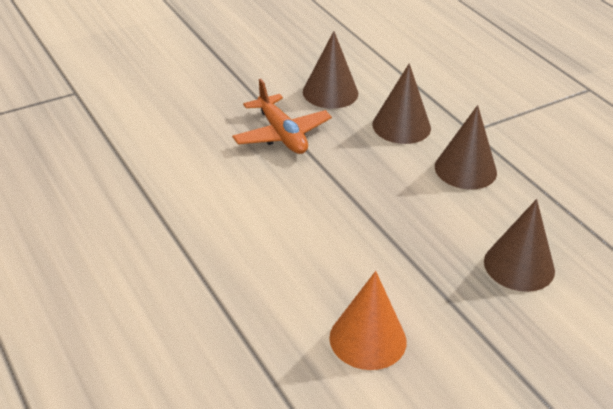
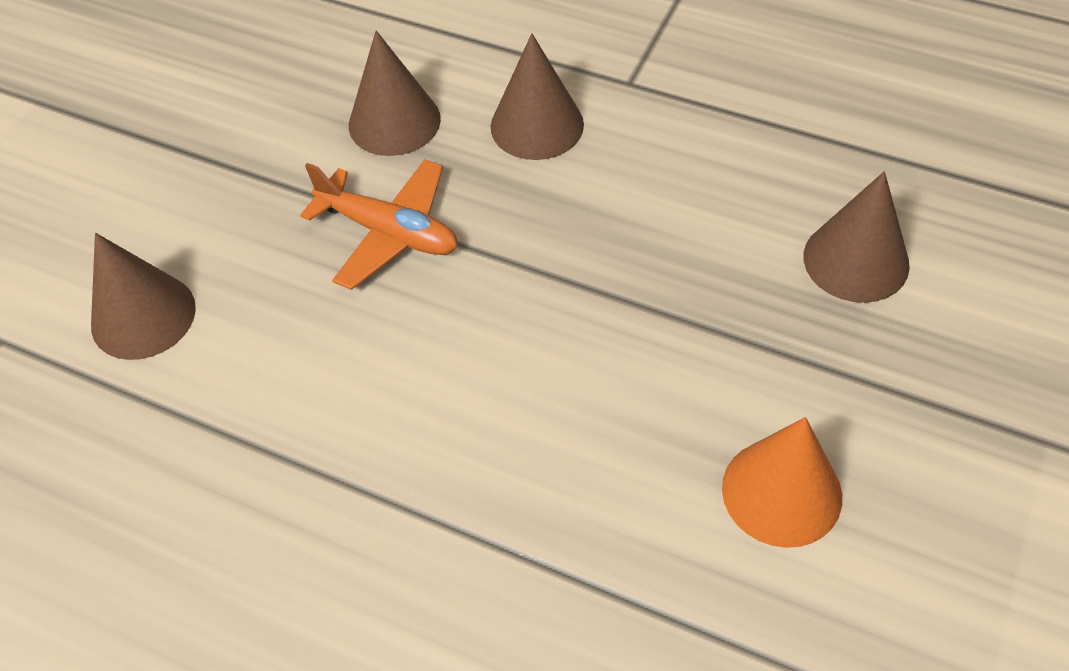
camera: 30 degrees left, 15 degrees up
(465, 169) = (674, 149): brown cone -> brown cone (143, 316)

